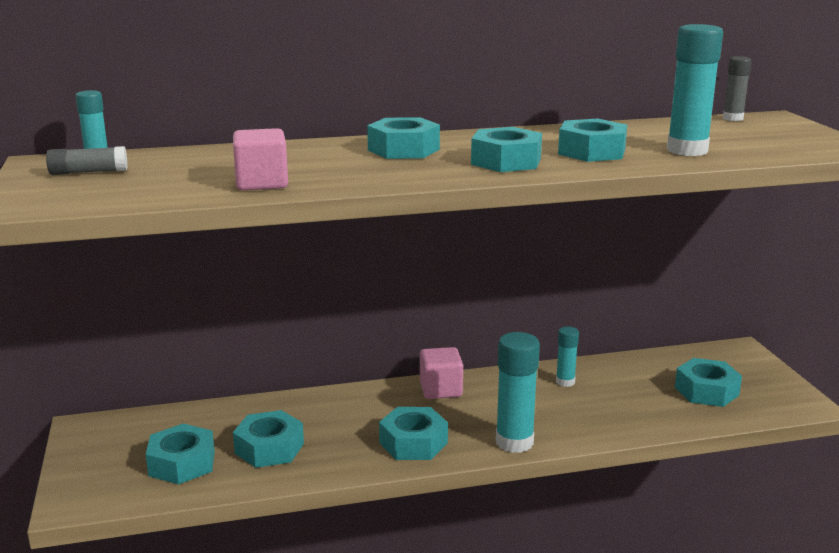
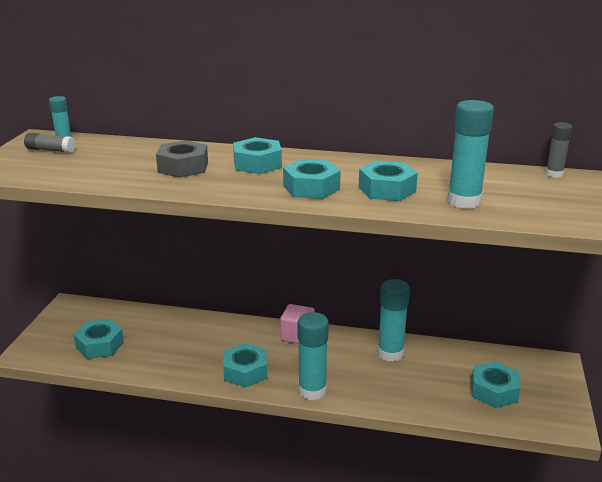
camera: 25 degrees right, 5 degrees up
(262, 183) = (131, 178): pink cube -> none
(269, 448) = (156, 349): turquoise nut -> none
(313, 164) = (183, 167): none -> grey nut
(565, 382) = (390, 353): turquoise glue stick -> turquoise glue stick, size x1.77

